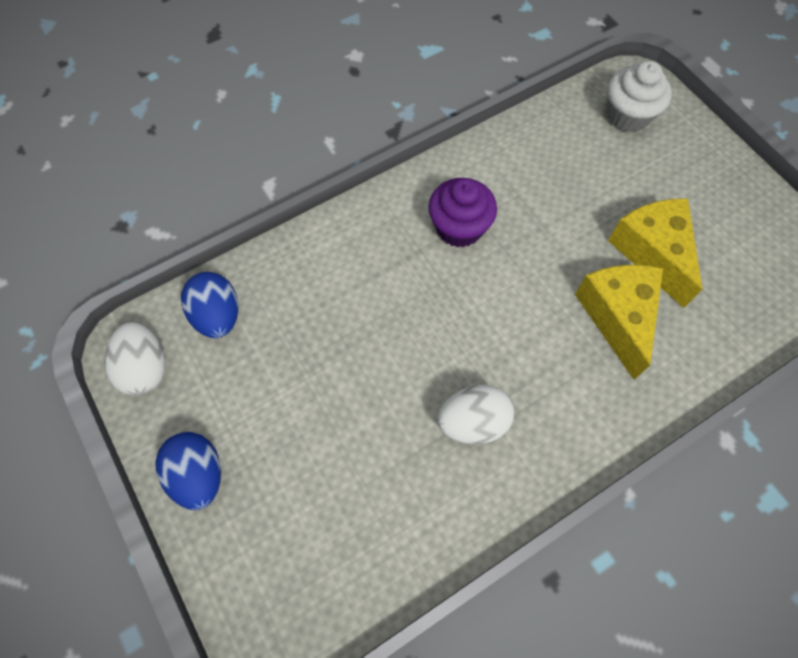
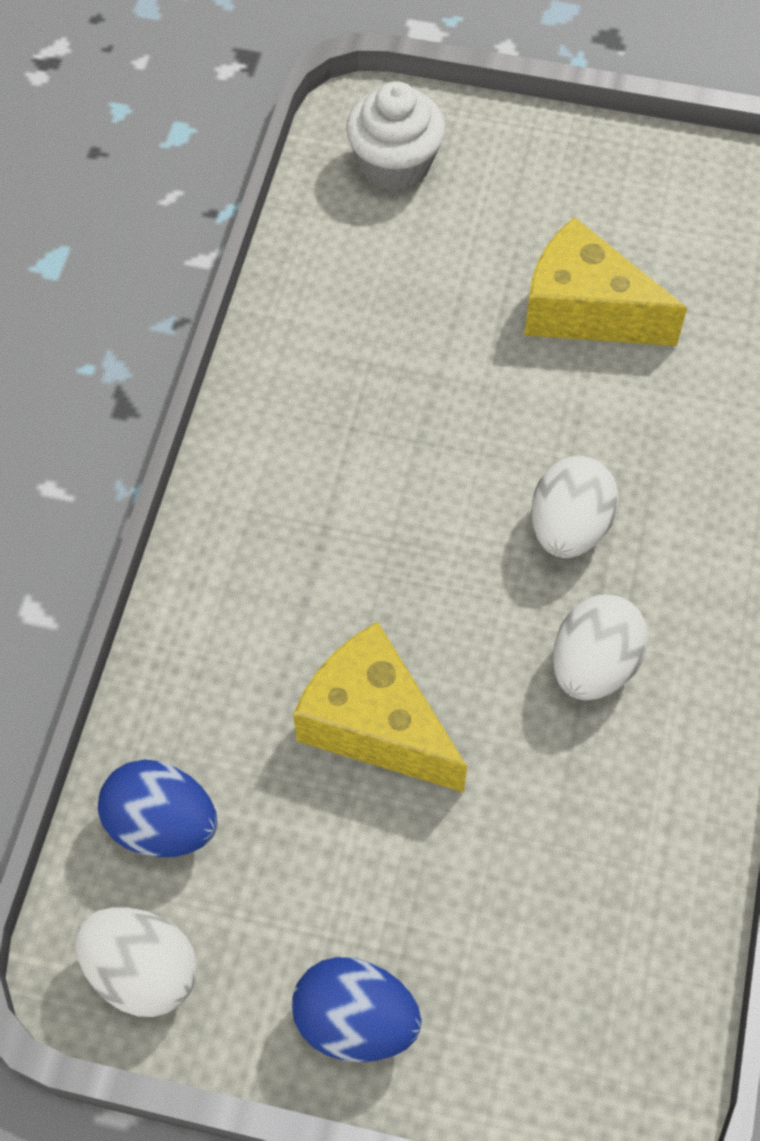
camera: 45 degrees left, 5 degrees down
(459, 227) = (342, 460): purple cupcake -> none
(531, 347) = (569, 528): none -> white egg
(617, 316) = (621, 414): yellow cheese -> yellow cheese (374, 724)

